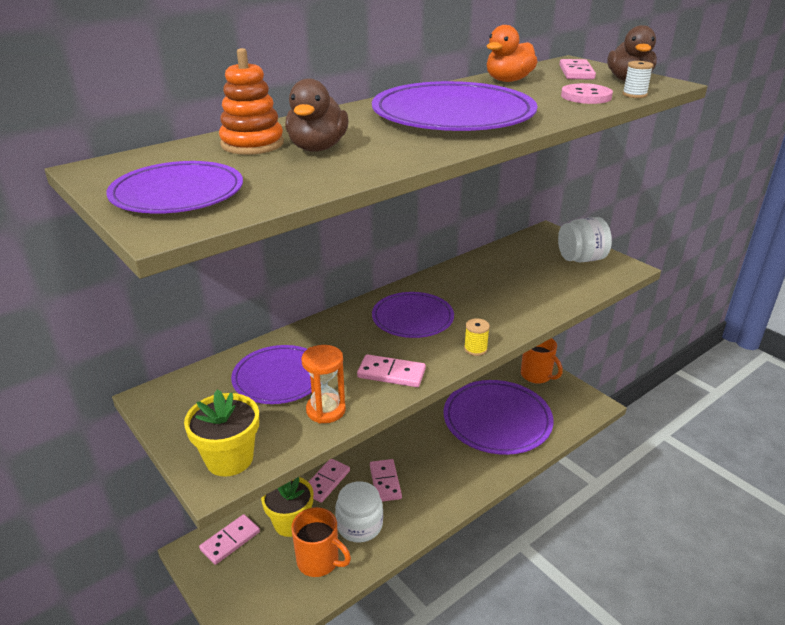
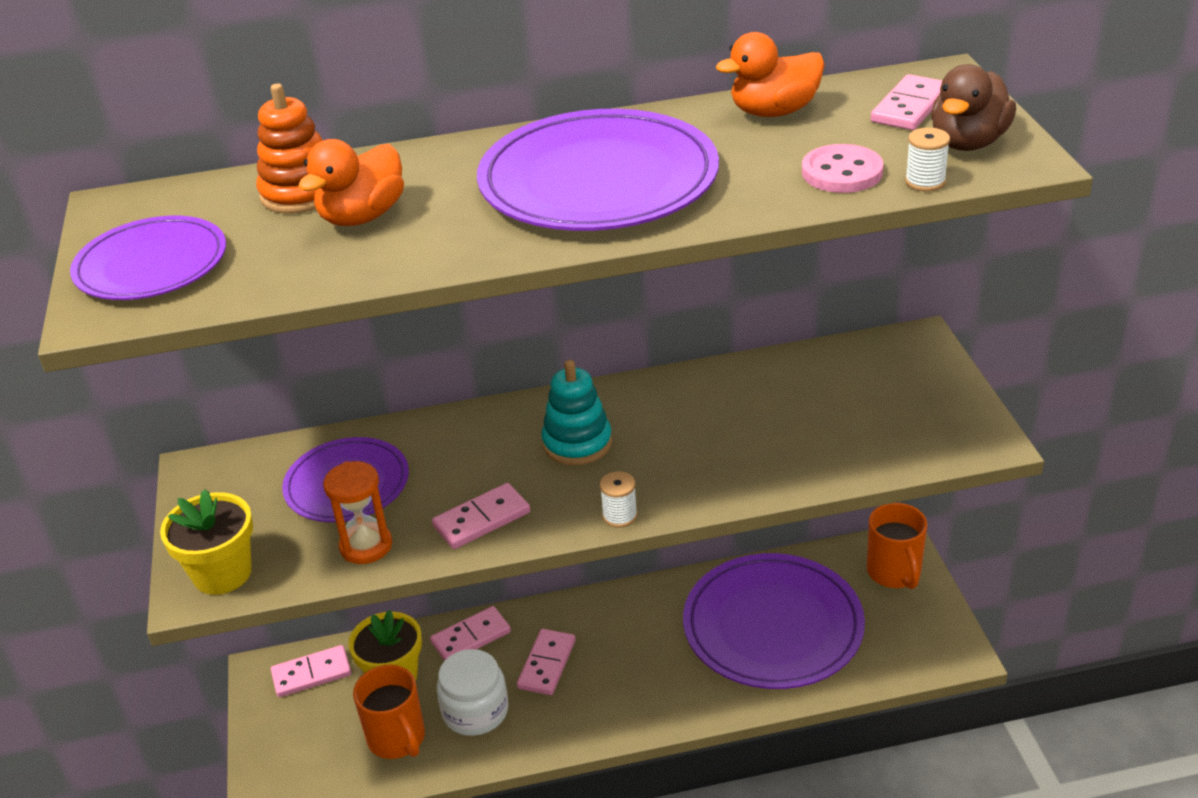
camera: 30 degrees right, 5 degrees up
(317, 148) = (362, 217): brown duck -> orange duck
(391, 373) = (481, 519): pink domino -> pink domino turned 75 degrees counterclockwise
(412, 318) = (577, 443): purple plate -> turquoise stacking toy
(475, 349) = (620, 516): yellow spool -> white spool
(581, 259) = (924, 406): white jar -> none

